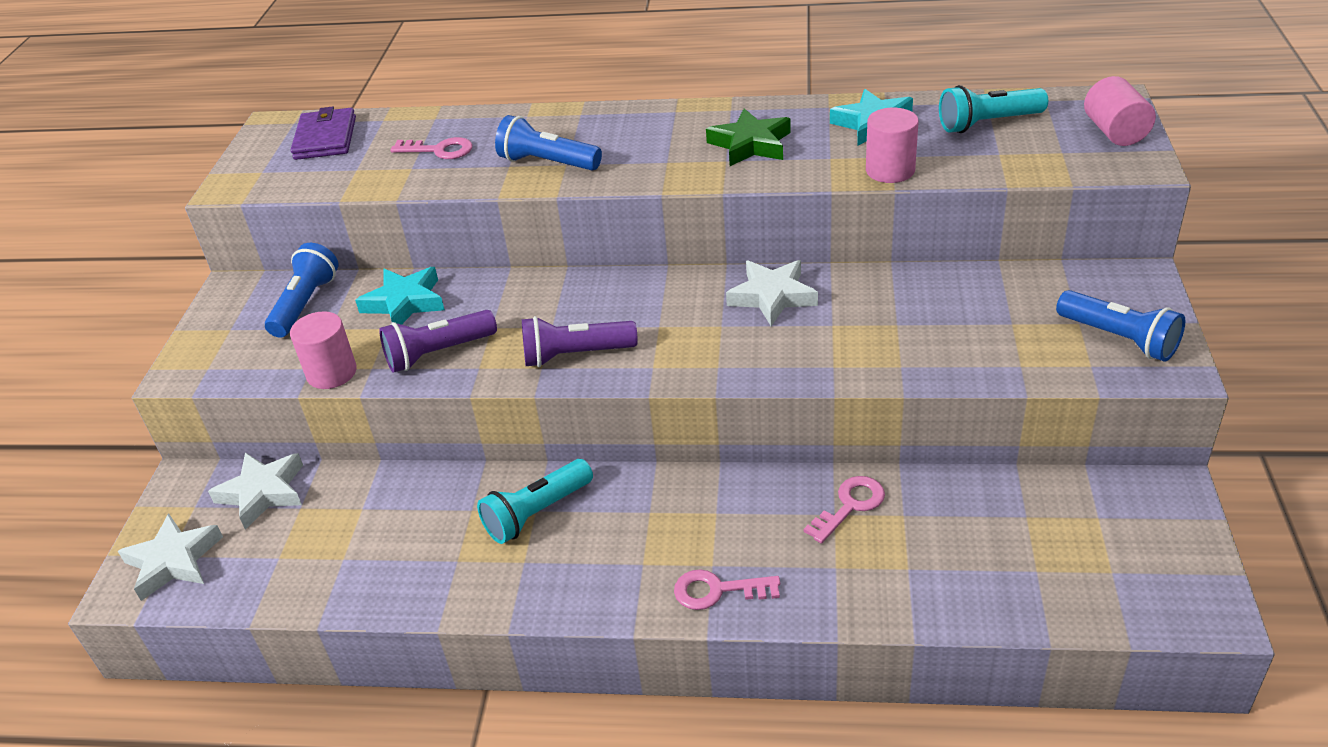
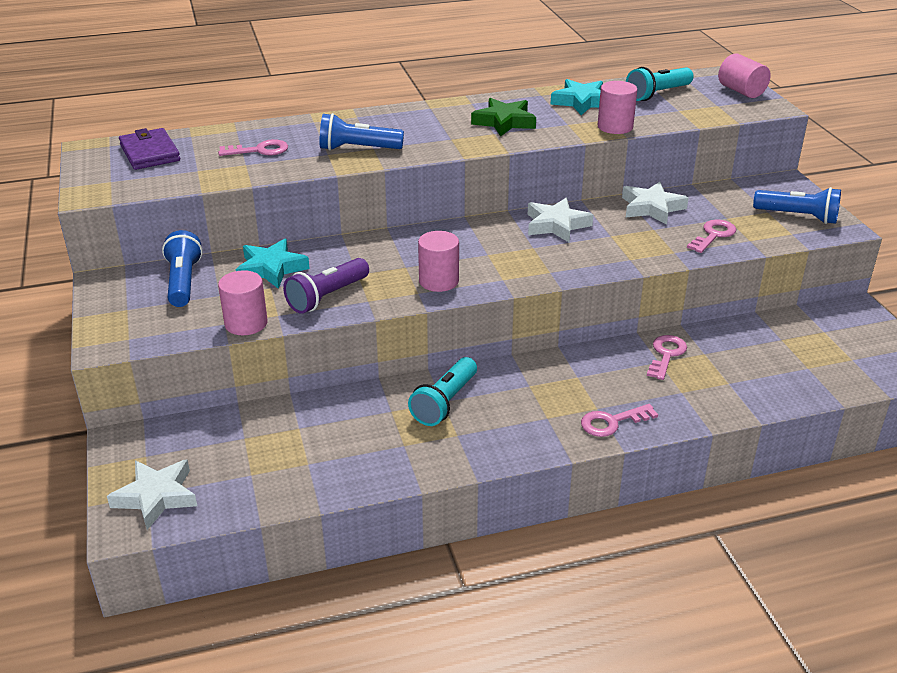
camera: 25 degrees left, 5 degrees down
(263, 493) = (203, 434): white star -> white star (651, 208)
(575, 355) = (439, 281): purple flashlight -> pink cylinder
(973, 348) = (713, 235): none -> pink key

